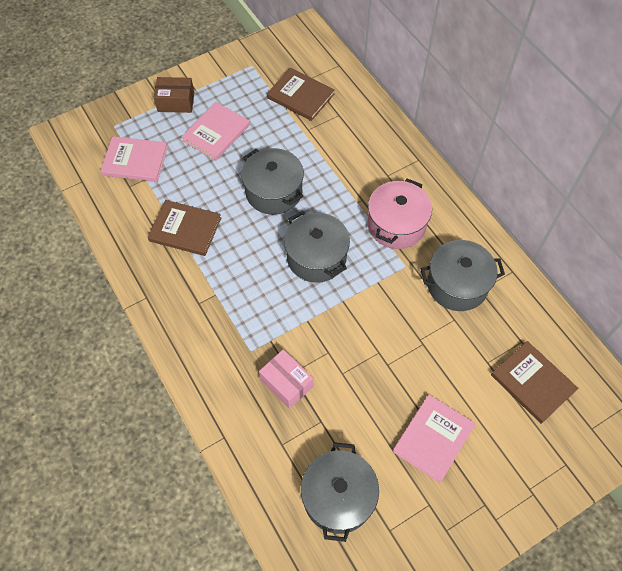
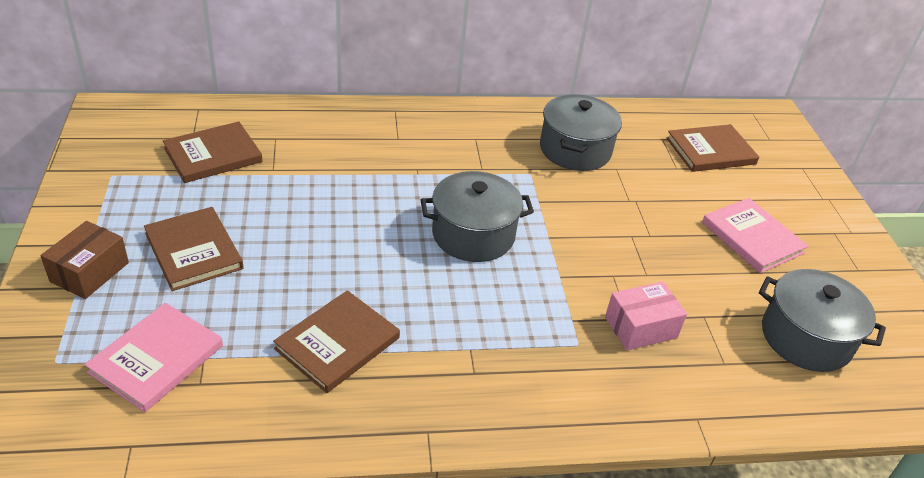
camera: 70 degrees left, 20 degrees down
(216, 133) = (193, 251): pink book -> brown book
(273, 192) = (345, 234): grey pot -> none
(396, 225) = (471, 158): pink pot -> none

